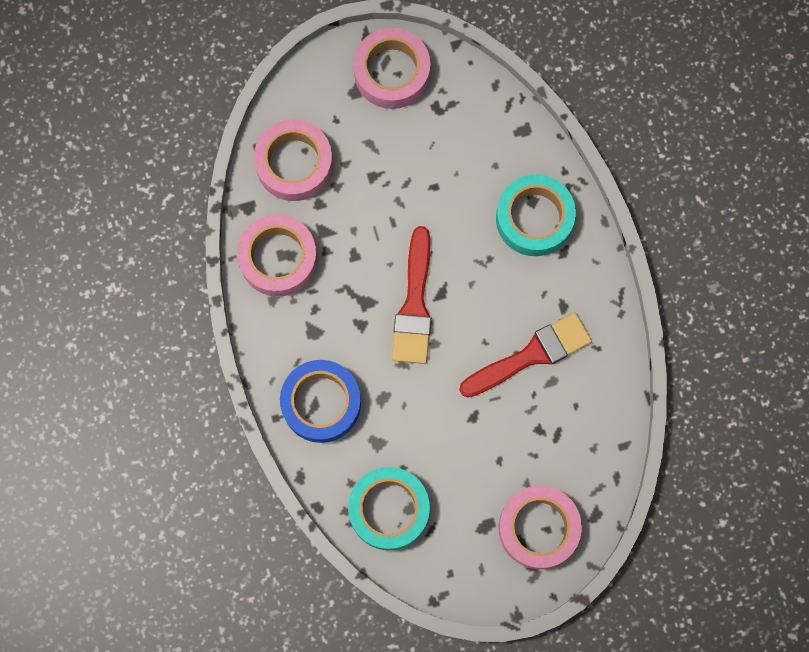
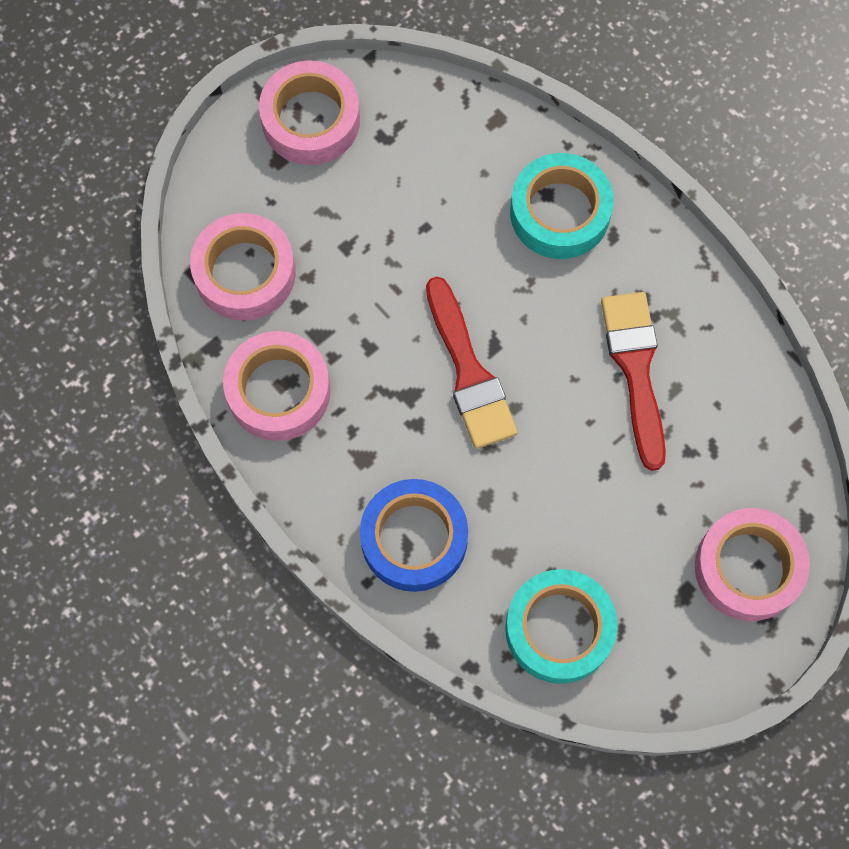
camera: 25 degrees left, 5 degrees down
(531, 355) = (635, 369): red brush -> red brush turned 45 degrees counterclockwise

